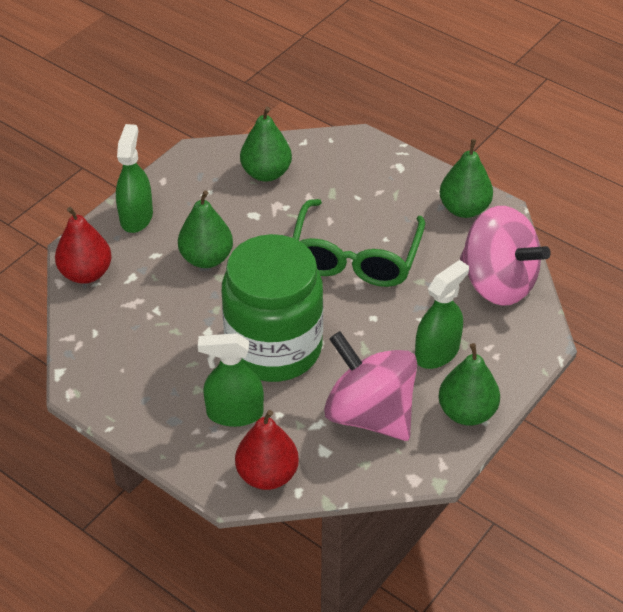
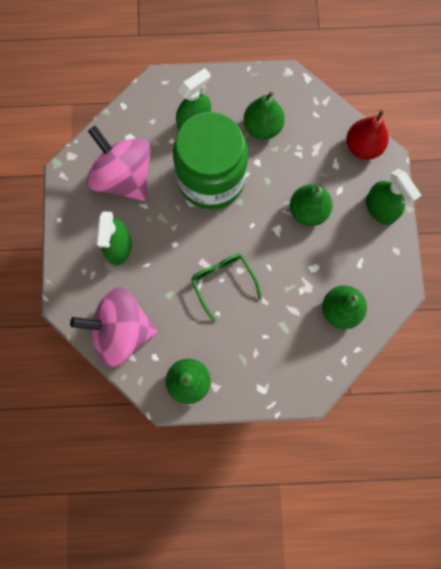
camera: 140 degrees right, 30 degrees up
(267, 475) = (146, 102): red pear -> none
(355, 257) = (223, 282): green glasses -> green glasses, size x0.61
(370, 414) = (124, 177): pink spinning top -> pink spinning top turned 135 degrees counterclockwise
(467, 412) = (73, 218): green pear -> green pear (262, 127)

